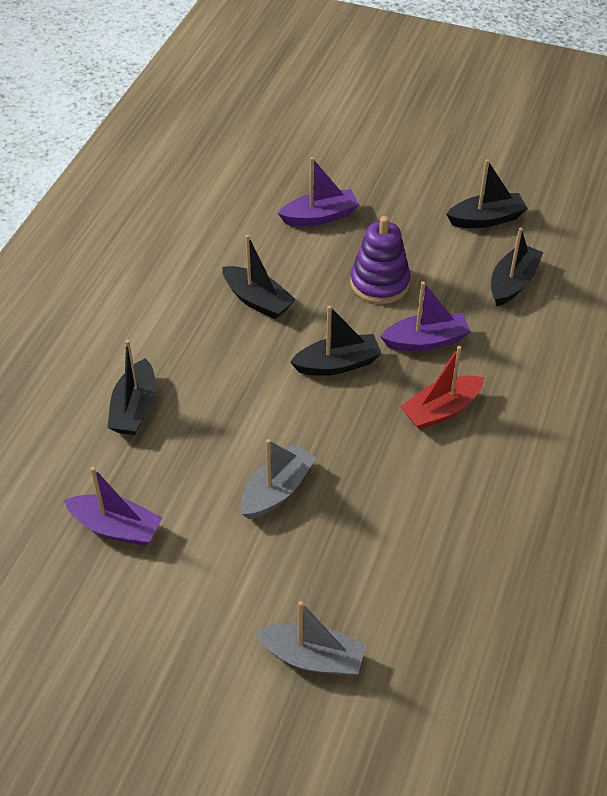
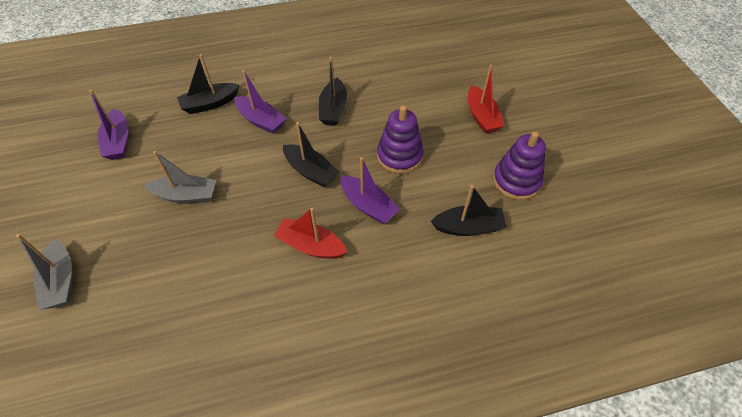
camera: 55 degrees right, 5 degrees up
(320, 217) = (430, 99): purple boat -> purple boat (261, 120)
(382, 194) = (481, 117): none -> red boat
(486, 219) = (516, 181): black boat -> purple stacking toy

